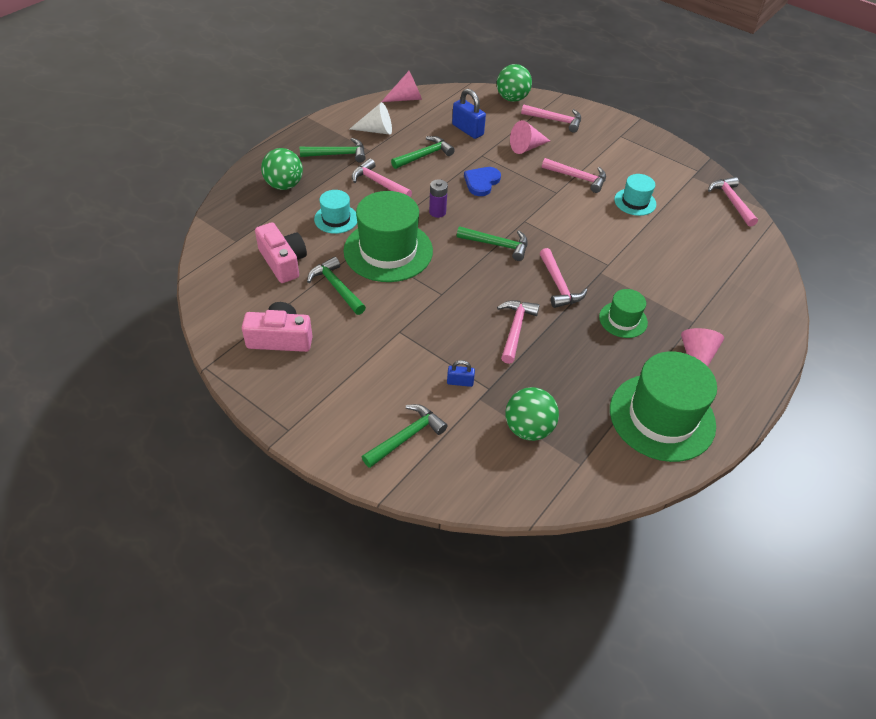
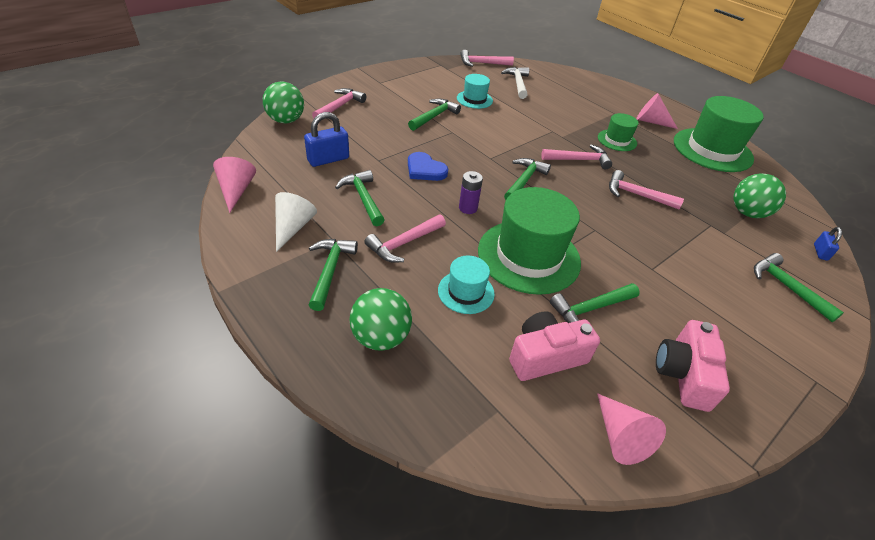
camera: 80 degrees left, 5 degrees down
(460, 382) = (709, 240): blue padlock -> blue padlock (820, 252)
(526, 147) = (376, 131): pink cone -> pink cone (620, 437)
(577, 178) = (434, 116): pink hammer -> green hammer
(702, 233) = (517, 83): none -> white hammer

